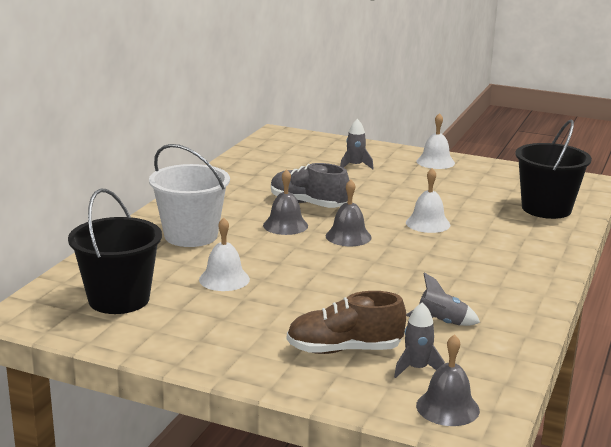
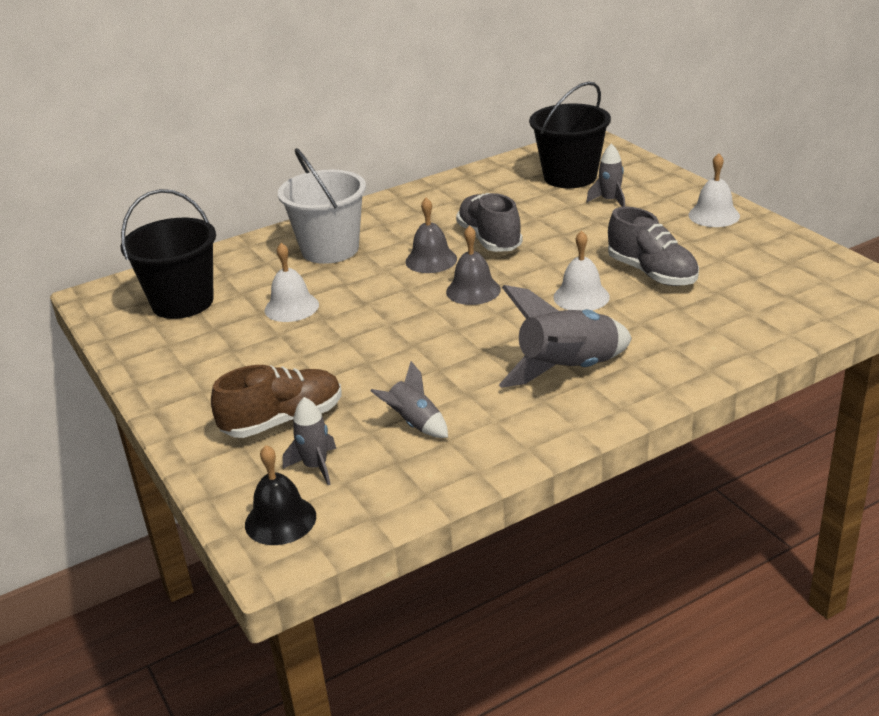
camera: 40 degrees right, 10 degrees up
(344, 350) = (283, 421): brown shoe -> brown shoe turned 120 degrees clockwise
(447, 407) = (280, 520): grey bell -> black bell
(450, 201) = (652, 273): none -> grey shoe
(488, 265) = (568, 370): none -> grey rocket
(546, 209) = (757, 314): black bucket -> black bucket (570, 177)

